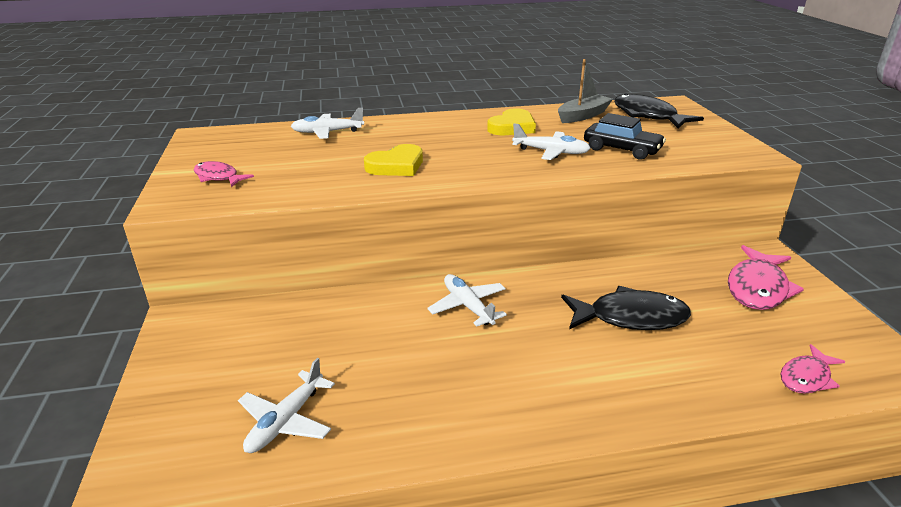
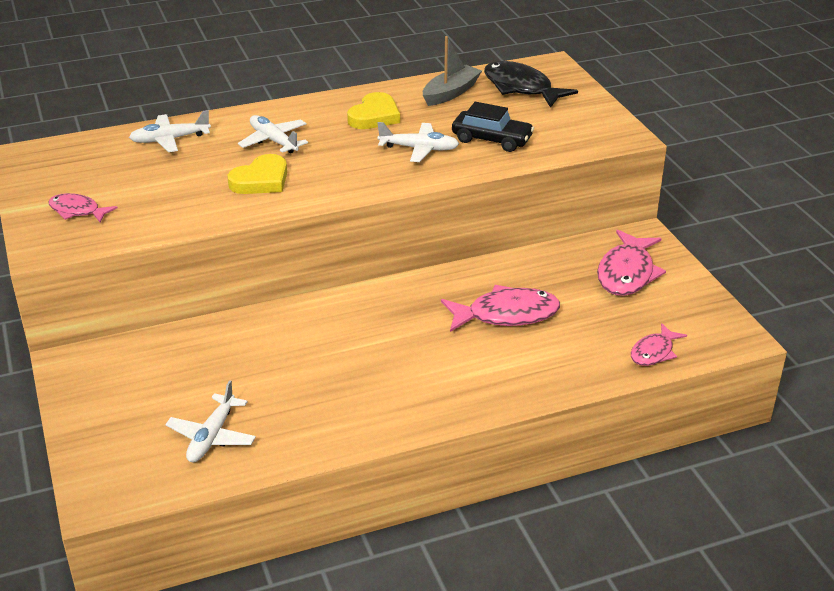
camera: 10 degrees left, 5 degrees up
(467, 306) = (352, 319): white plane -> white plane (273, 141)
(630, 317) = (506, 315): black fish -> pink fish

